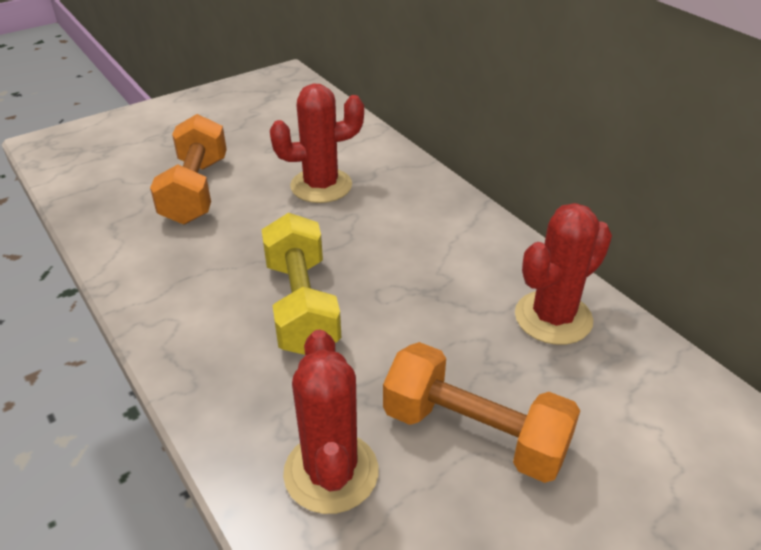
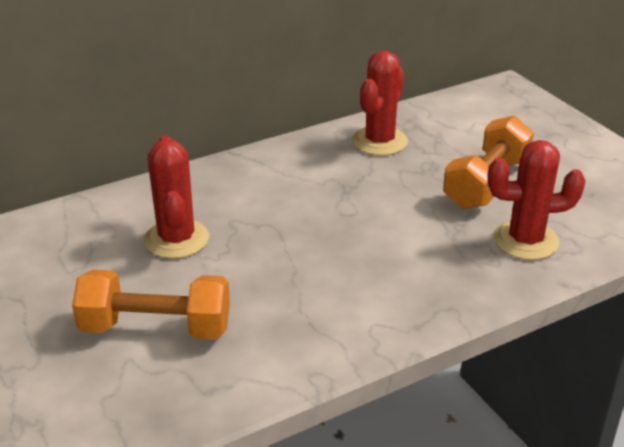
camera: 85 degrees left, 5 degrees down
(301, 306) = (359, 252): yellow dumbbell -> none
(553, 318) = (379, 141): red cactus -> red cactus turned 60 degrees clockwise

